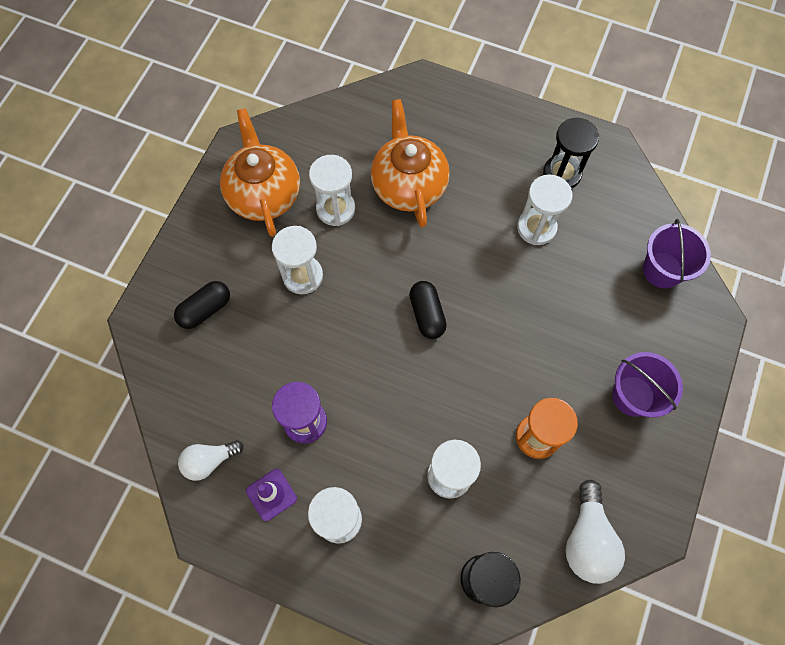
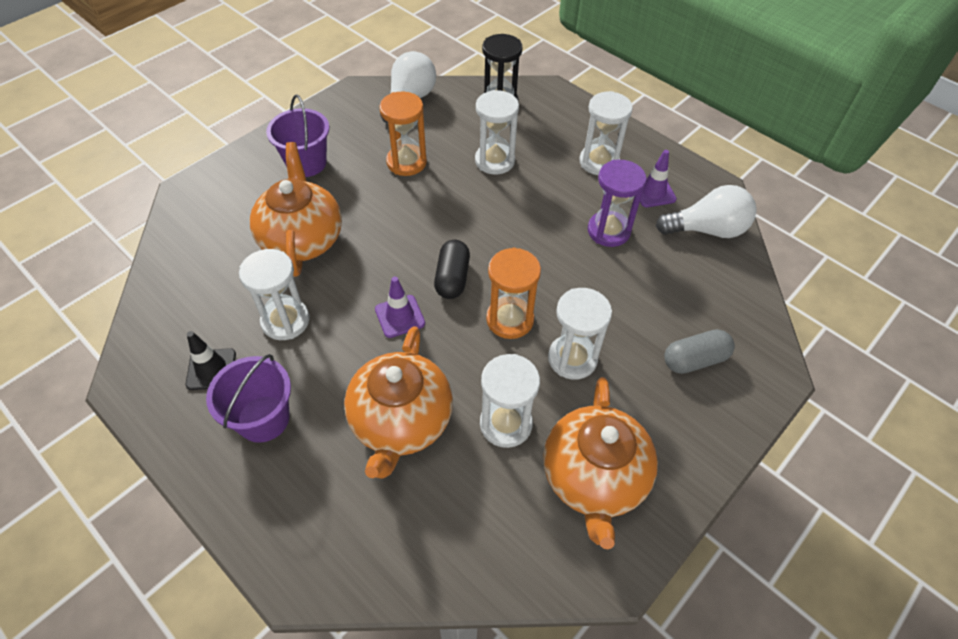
camera: 160 degrees left, 15 degrees down
(205, 309) = (694, 360): black capsule -> grey capsule
(209, 461) = (707, 230): white light bulb -> white light bulb, size x1.51
(363, 292) = (510, 319): none -> orange hourglass
(451, 263) = (400, 316): none -> purple traffic cone
(562, 174) = (211, 369): black hourglass -> black traffic cone
(575, 306) = (302, 239): none -> orange teapot
(662, 270) = (194, 241): purple bucket -> purple bucket (263, 419)

